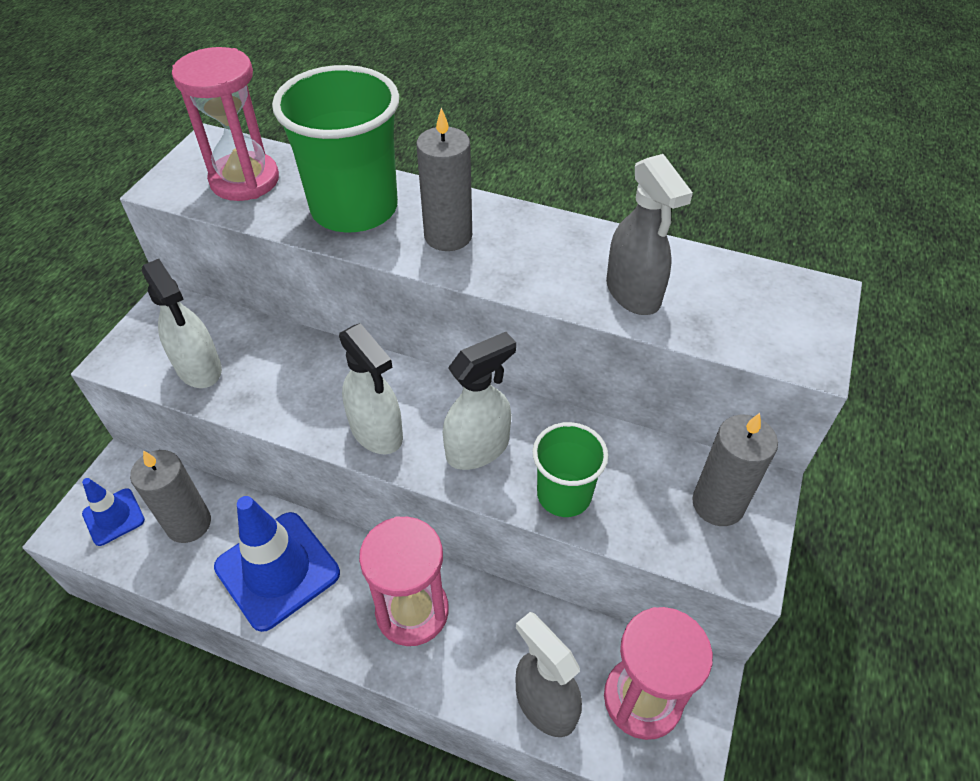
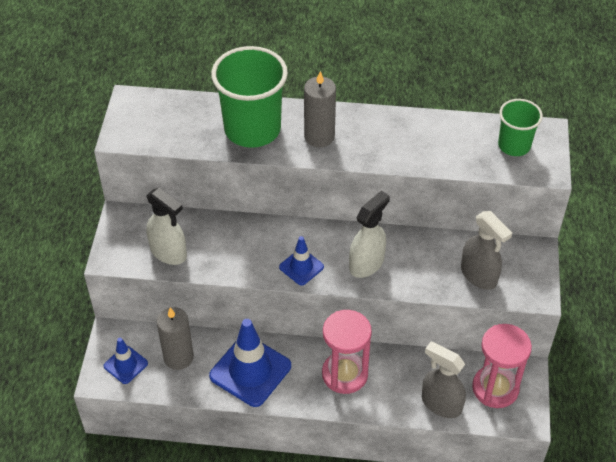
camera: 15 degrees left, 0 degrees up
(244, 180) = (171, 123): pink hourglass -> none
(376, 432) = (301, 267): white spray bottle -> blue traffic cone
(564, 494) = (426, 279): green cup -> green cup (514, 145)
(633, 293) = (441, 152): grey spray bottle -> grey spray bottle (479, 275)
(718, 504) = (514, 265): grey candle -> none

